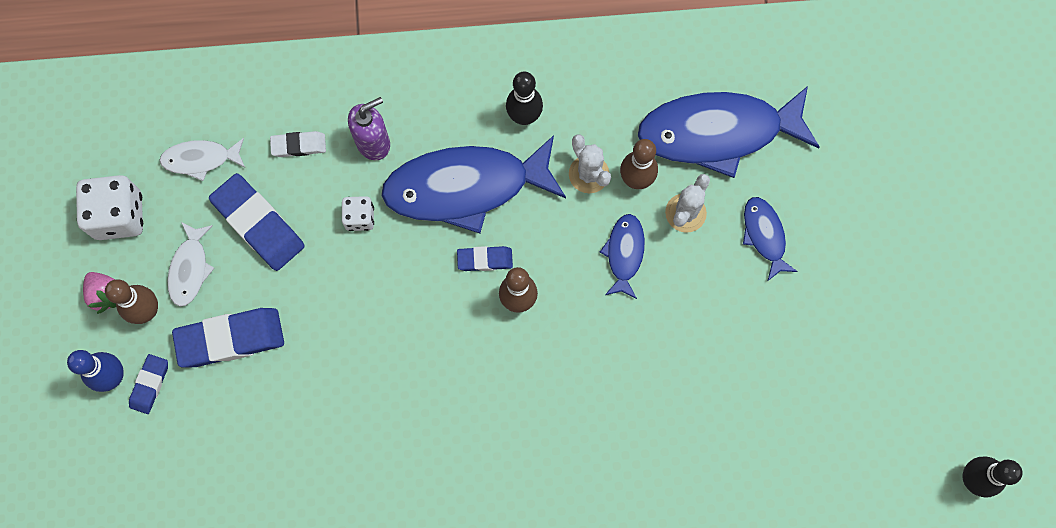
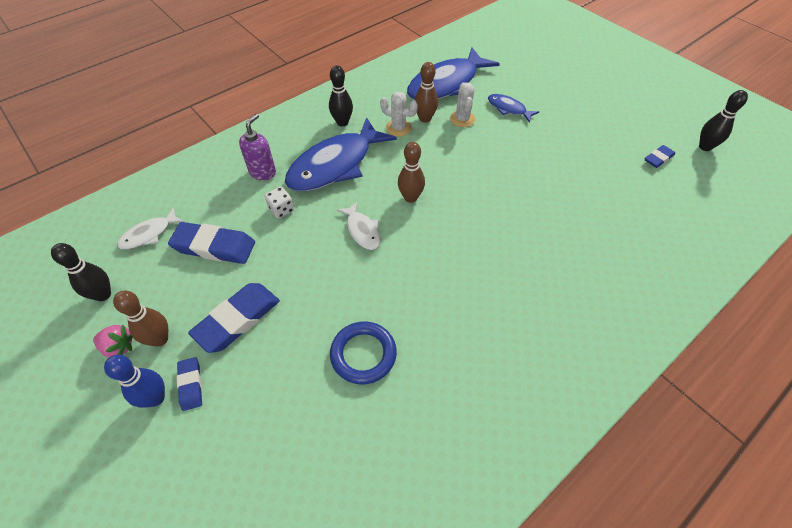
camera: 35 degrees left, 20 degrees down
(119, 216) = (103, 295): white dice -> black bowling pin
(190, 269) = (179, 296): white fish -> white fish (362, 230)
(299, 145) = (215, 196): white eraser -> none
(325, 466) = (363, 354): none -> blue ring
(485, 260) = (375, 190): blue eraser -> blue eraser (658, 158)
(624, 254) = (448, 149): blue fish -> none

